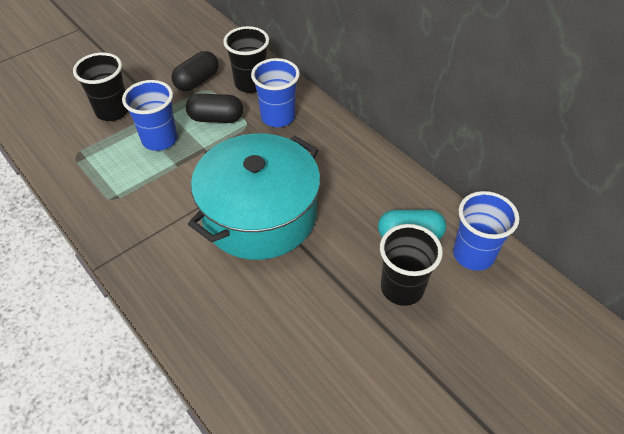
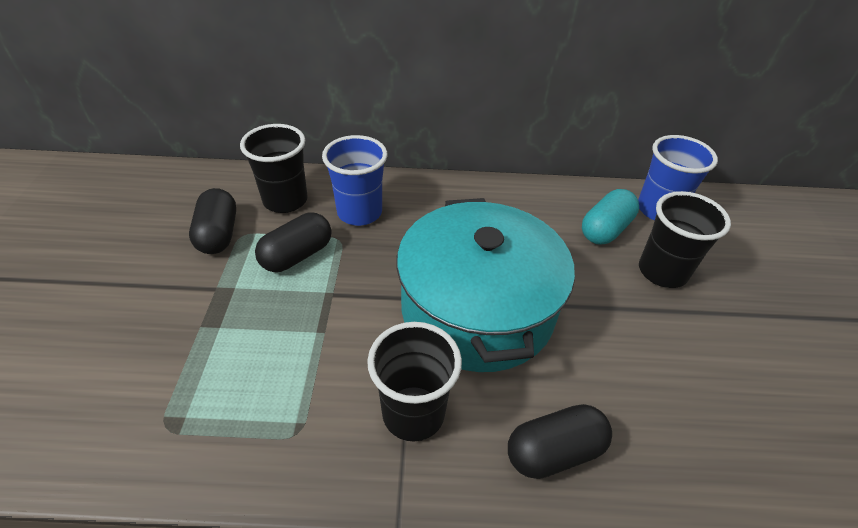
camera: 50 degrees left, 5 degrees down
(112, 111) = (146, 336): black cup -> black cup (413, 413)
(159, 140) = (261, 321): blue cup -> none
(192, 304) = (554, 451): none -> black capsule

